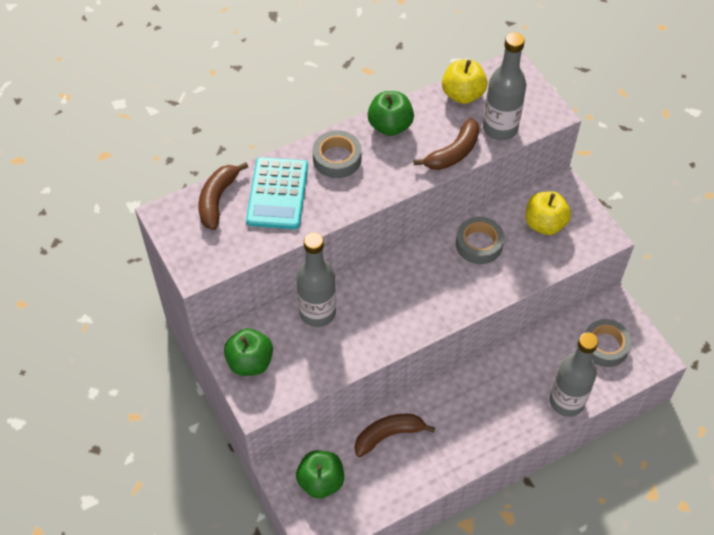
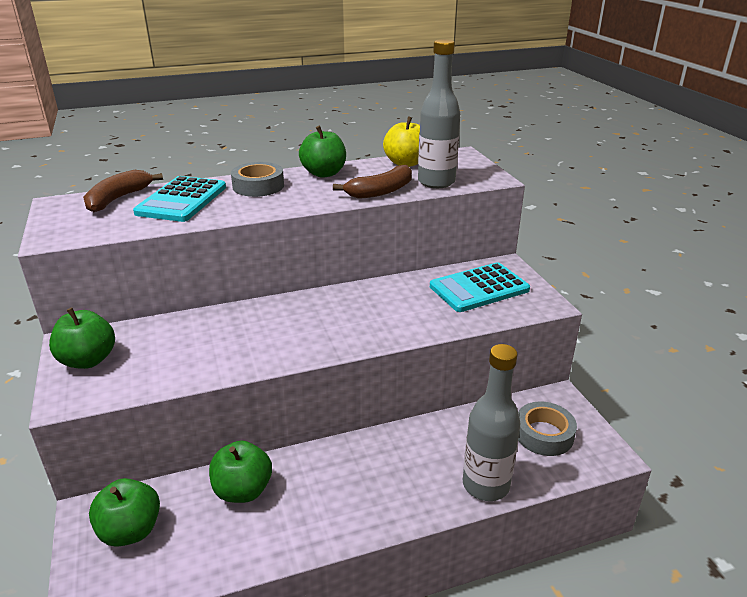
camera: 10 degrees right, 25 degrees down
(317, 312) = (193, 328): grey bottle -> none
(388, 435) = (243, 490): brown banana -> green apple
(479, 244) = (400, 295): grey tape -> none
(544, 224) = (479, 288): yellow apple -> turquoise calculator

